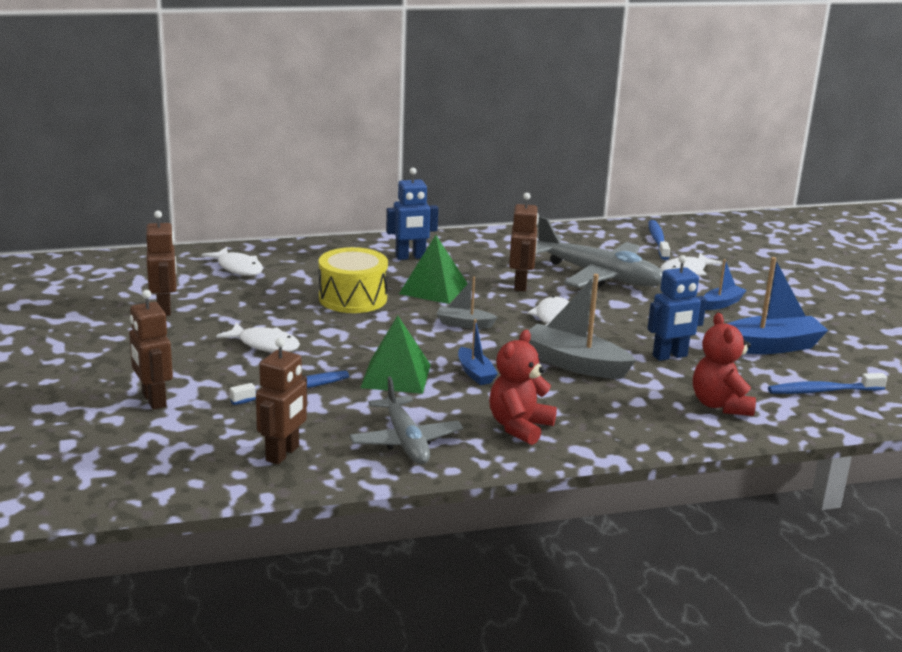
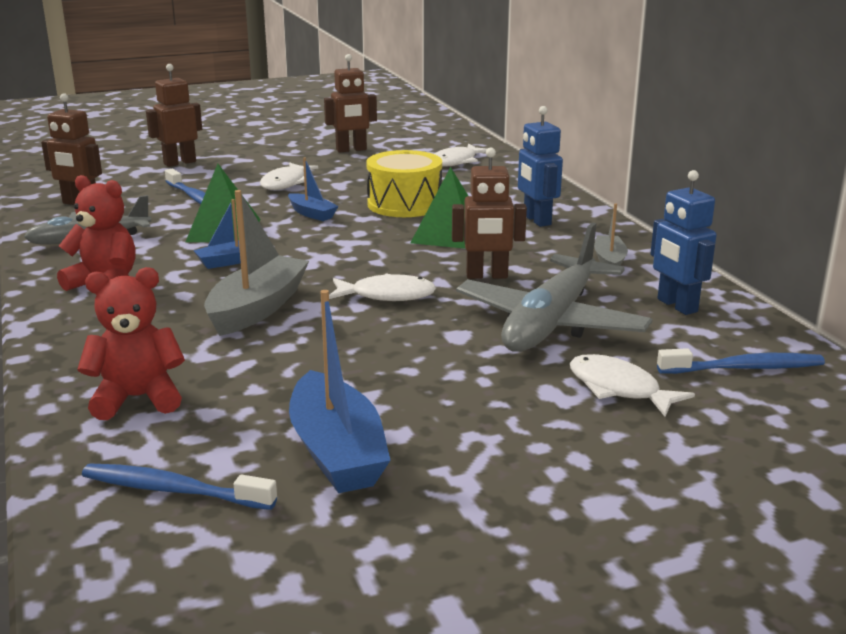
camera: 85 degrees right, 0 degrees up
(464, 324) = (356, 252): grey boat -> grey boat (609, 261)
(670, 356) = (288, 367): blue robot -> blue robot (676, 306)
(722, 303) = (497, 416): blue boat -> blue boat (312, 214)
(823, 391) = (174, 490): blue toothbrush -> blue toothbrush turned 60 degrees counterclockwise

